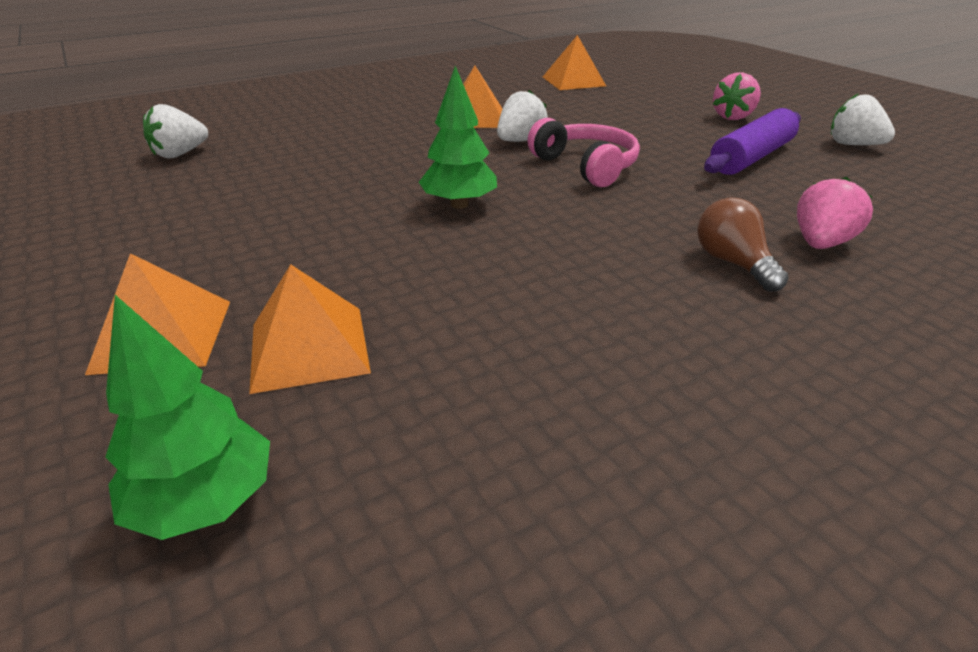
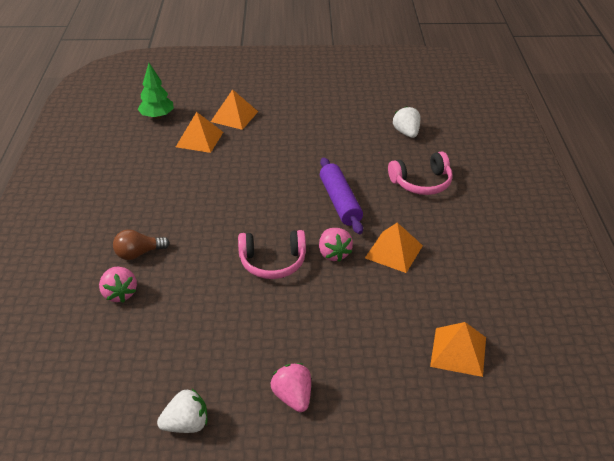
camera: 120 degrees right, 5 degrees up
(319, 126) = (422, 183): none -> pink headphones
(459, 204) = (267, 199): green tree -> none
(520, 141) = (334, 254): white strawberry -> pink strawberry
(733, 263) = (138, 253): brown light bulb -> brown light bulb turned 150 degrees clockwise
(752, 157) = (219, 346): purple rolling pin -> purple rolling pin (340, 202)

